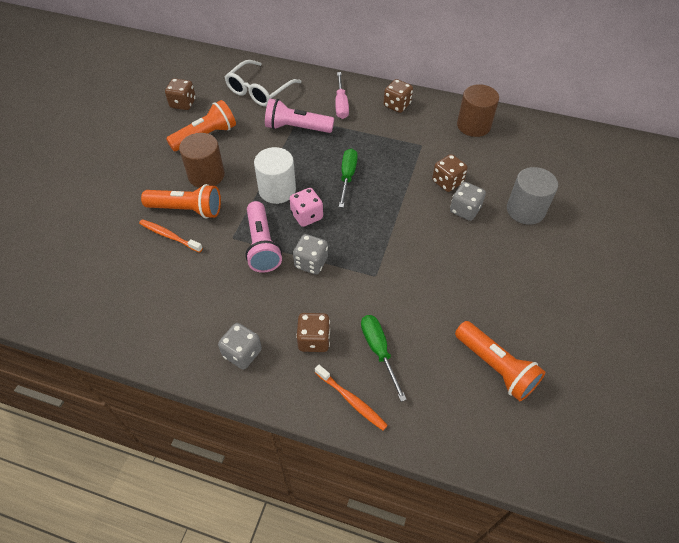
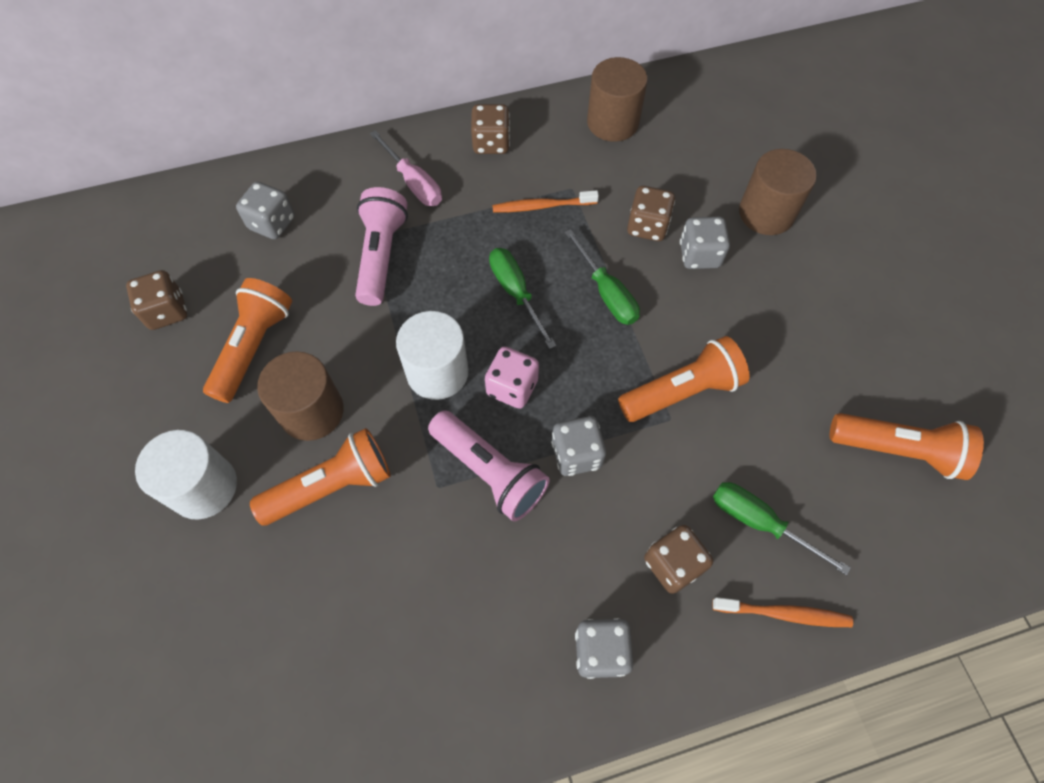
camera: 35 degrees left, 10 degrees up
(135, 179) = (203, 487): none -> white cylinder
(169, 236) = (342, 546): orange toothbrush -> orange toothbrush (542, 206)
(259, 91) = (272, 223): white glasses -> grey dice
(296, 128) = (381, 255): pink flashlight -> pink flashlight turned 120 degrees clockwise
(394, 267) = (682, 391): none -> orange flashlight
(395, 201) = (606, 292): none -> green screwdriver
(525, 210) = (766, 213): grey cylinder -> brown cylinder

